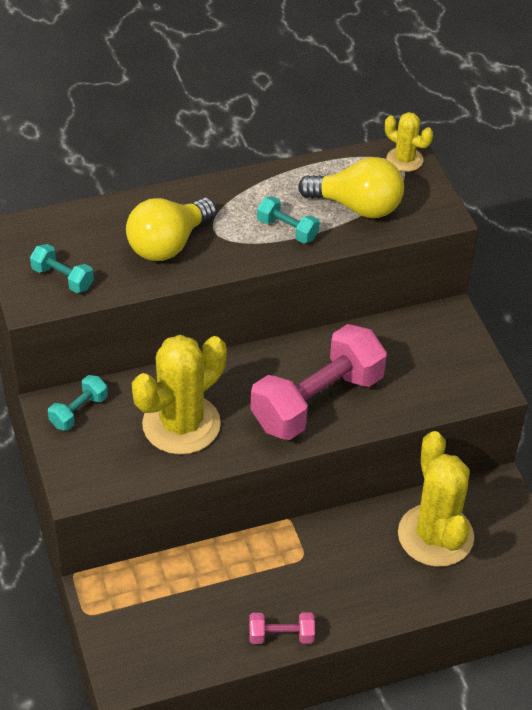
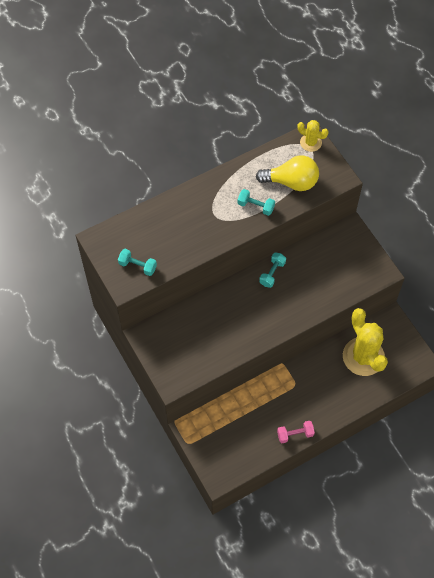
camera: 10 degrees left, 15 degrees up
(79, 411) = (159, 334): turquoise dumbbell -> turquoise dumbbell (272, 273)
(168, 244) = (191, 230): yellow light bulb -> none
(181, 424) = (218, 331): yellow cactus -> none
(317, 401) = (289, 301): pink dumbbell -> none

